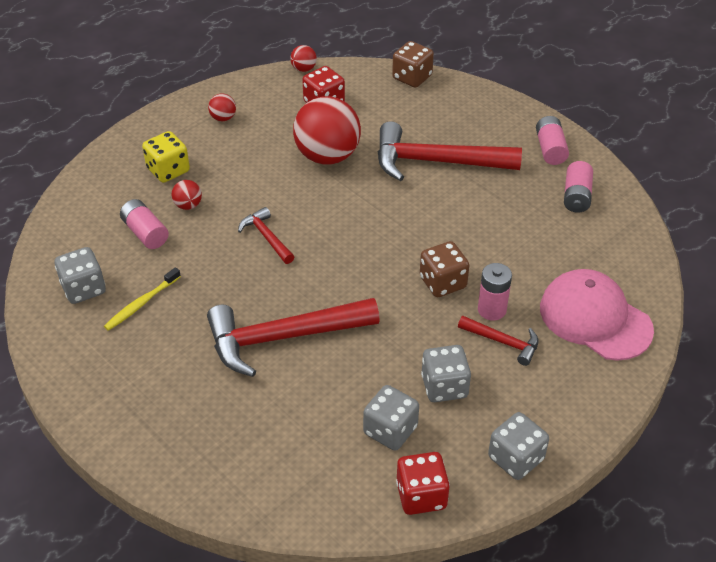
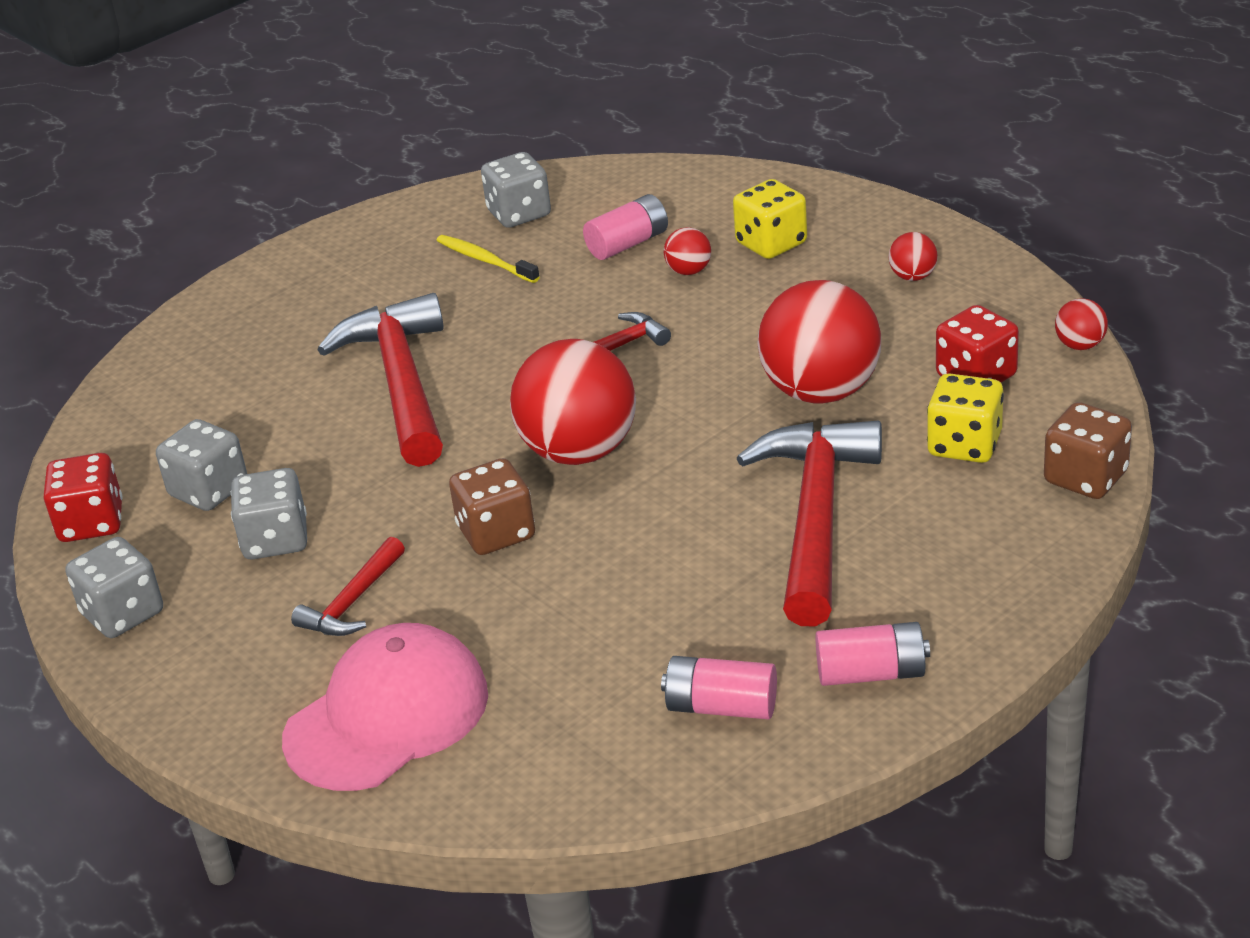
camera: 95 degrees right, 10 degrees down
(369, 250) = (579, 451): none -> red ball
(382, 111) = (964, 445): none -> yellow dice
(492, 310) = (426, 589): pink battery -> none

